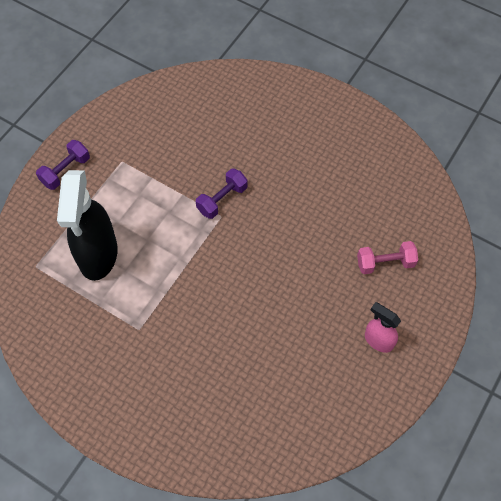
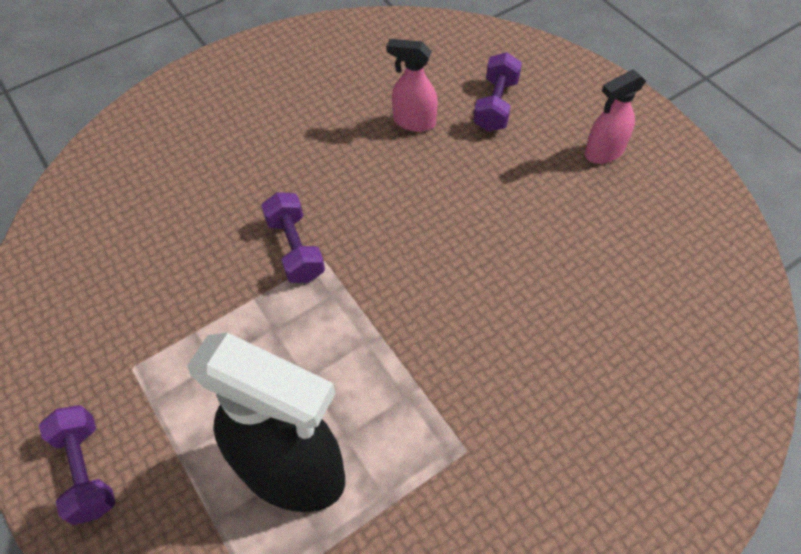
camera: 65 degrees left, 5 degrees down
(345, 221) = (413, 122): none -> pink spray bottle
(385, 263) = (495, 105): pink dumbbell -> purple dumbbell

